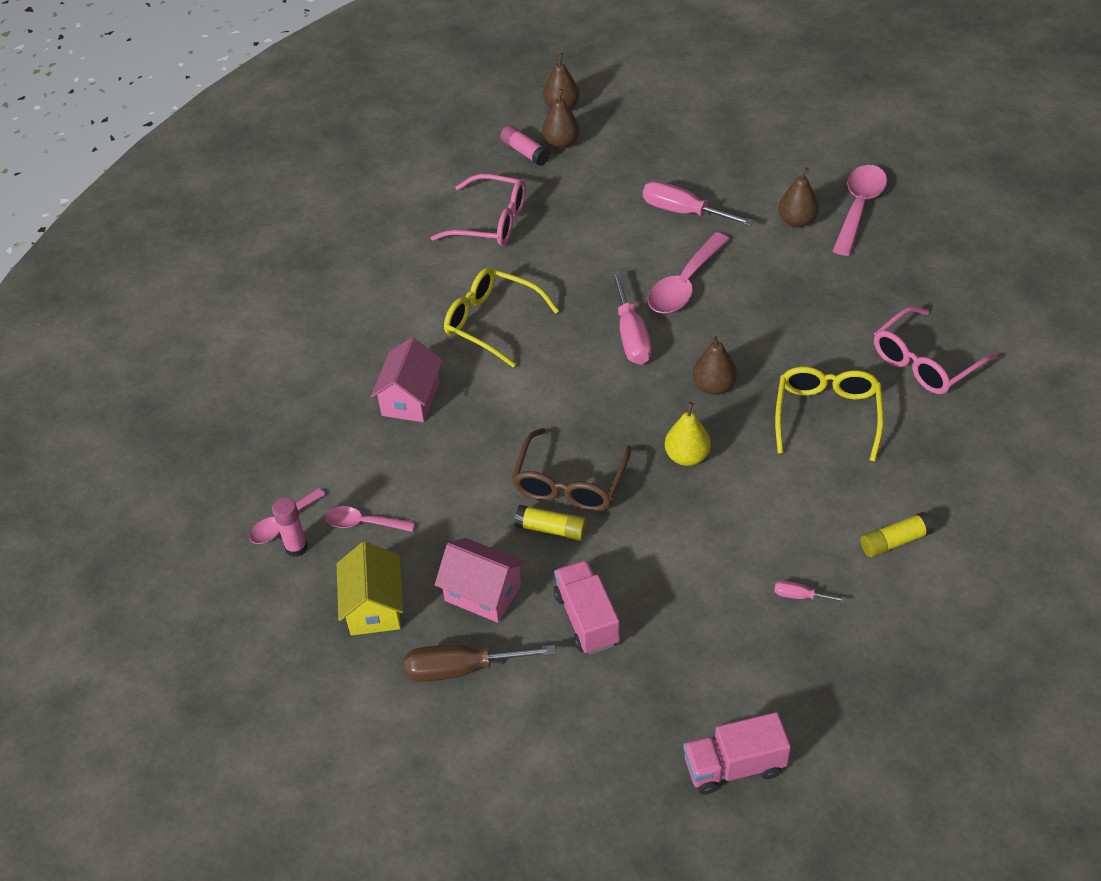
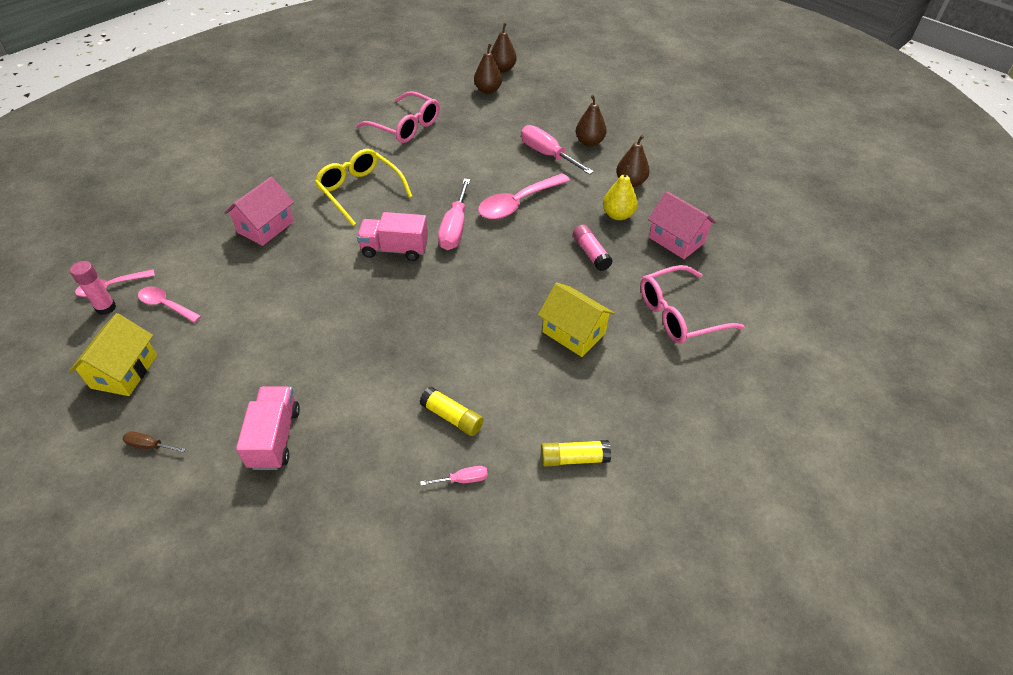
camera: 15 degrees right, 0 degrees up
(461, 669) = (149, 446): brown screwdriver -> brown screwdriver, size x0.48
(483, 593) = (211, 388): pink house -> pink house (676, 240)
(525, 152) = (459, 90): pink glue stick -> pink glue stick (591, 253)
(551, 529) = (298, 354): yellow glue stick -> yellow glue stick (452, 417)
(570, 483) = (336, 323): brown glasses -> none
(687, 456) = (440, 330): yellow pear -> yellow pear (618, 215)
(714, 386) = (495, 283): brown pear -> brown pear (589, 142)
(734, 766) = (308, 624): pink truck -> pink truck (394, 249)
(800, 596) = (463, 480): pink screwdriver -> pink screwdriver turned 135 degrees clockwise
(827, 415) = (573, 332): yellow glasses -> yellow house
(859, 207) = (684, 185): pink spoon -> none

